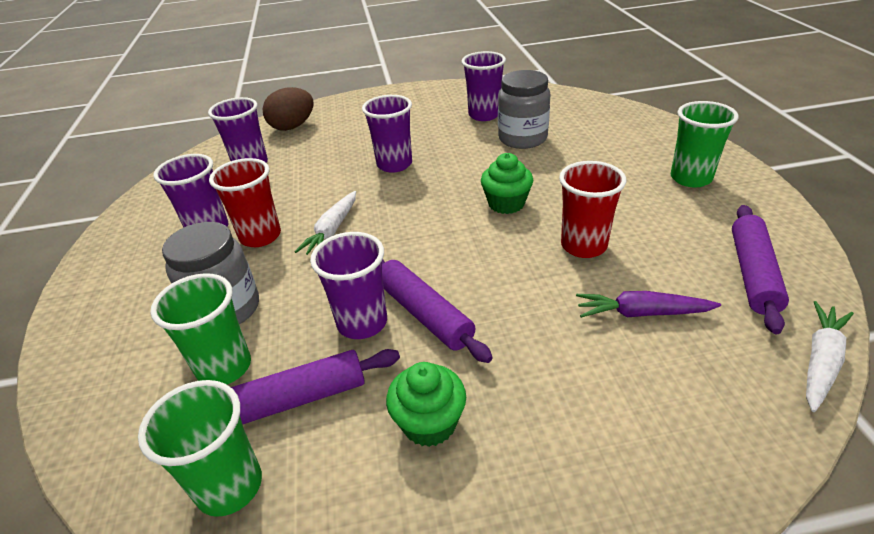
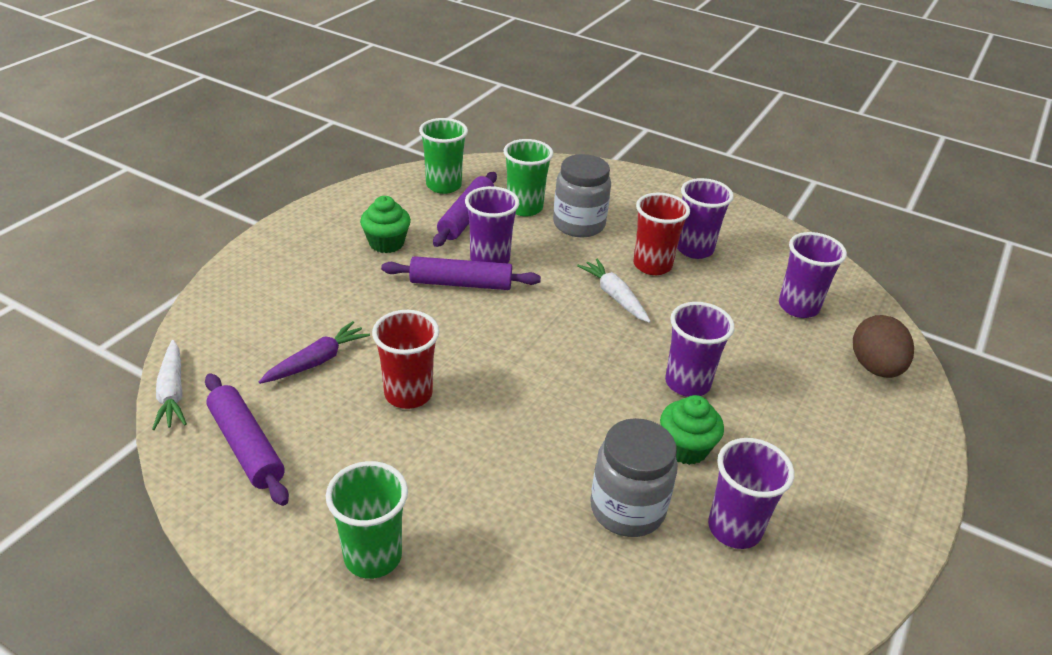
camera: 125 degrees right, 0 degrees up
(506, 204) = (521, 400): green cupcake -> green cupcake (685, 448)

